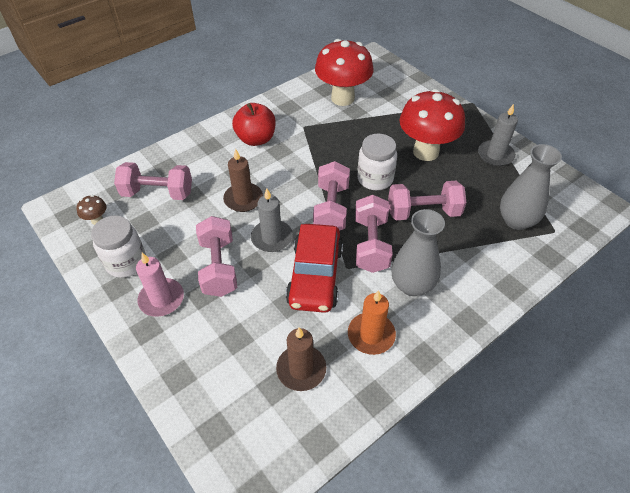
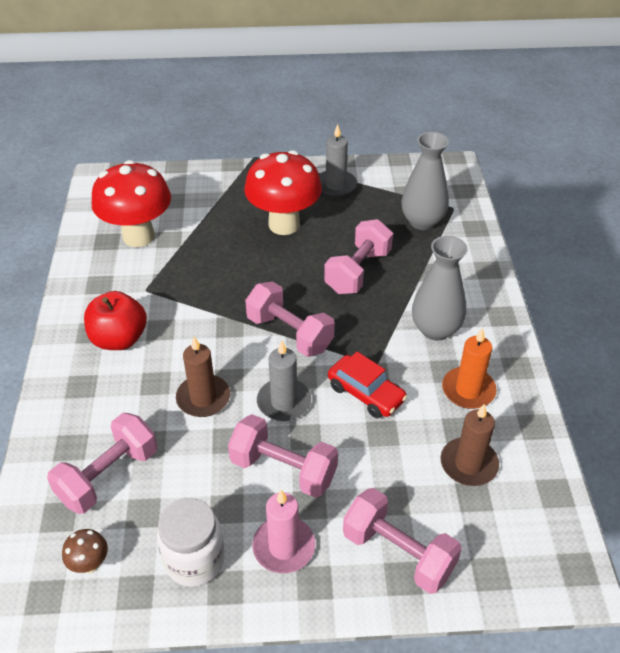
camera: 55 degrees left, 5 degrees down
(315, 276) = (366, 393): red car -> red car, size x0.66
(371, 244) = (363, 330): pink dumbbell -> pink dumbbell (398, 553)
(375, 179) = (282, 279): white jar -> none

